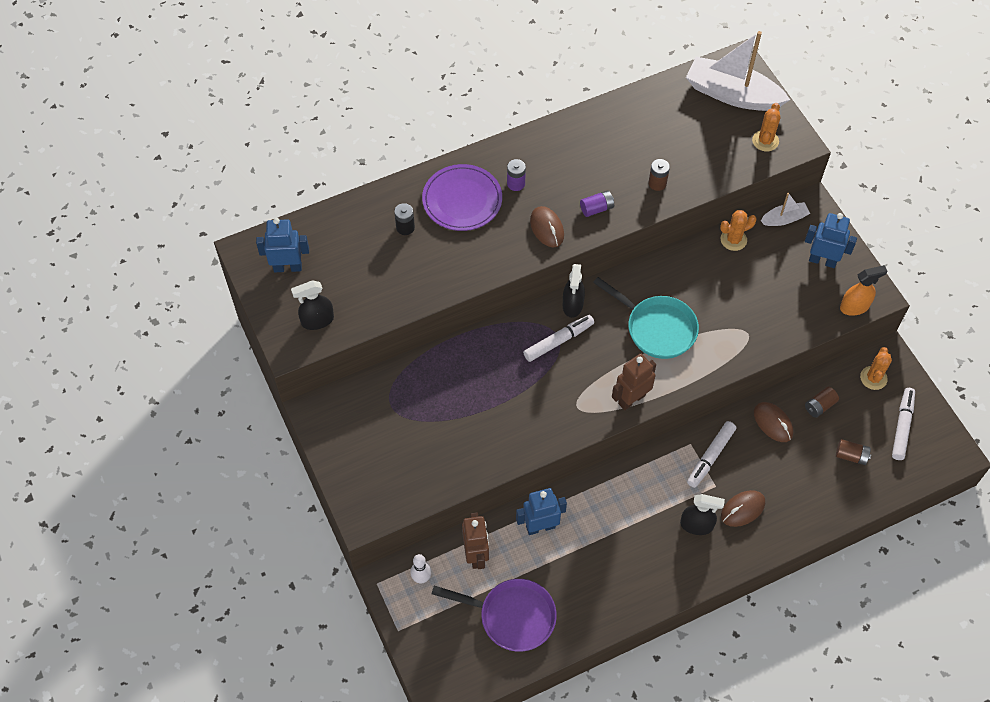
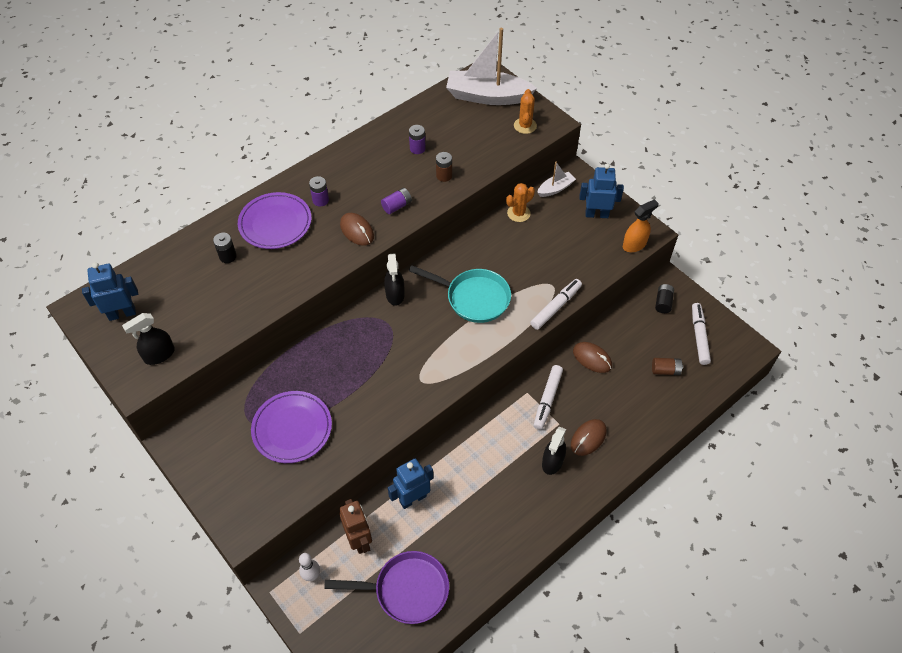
camera: 15 degrees left, 5 degrees down
(433, 426) = (292, 428): none -> purple plate
(558, 341) = (390, 328): white marker -> white marker (556, 307)
(631, 399) = (467, 363): brown robot -> none
(636, 143) = (417, 148): none -> purple battery
(696, 525) = (552, 462): black spray bottle -> black spray bottle turned 120 degrees clockwise
(819, 406) = (626, 335): brown battery -> none
(873, 378) = (663, 303): orange cactus -> black battery

